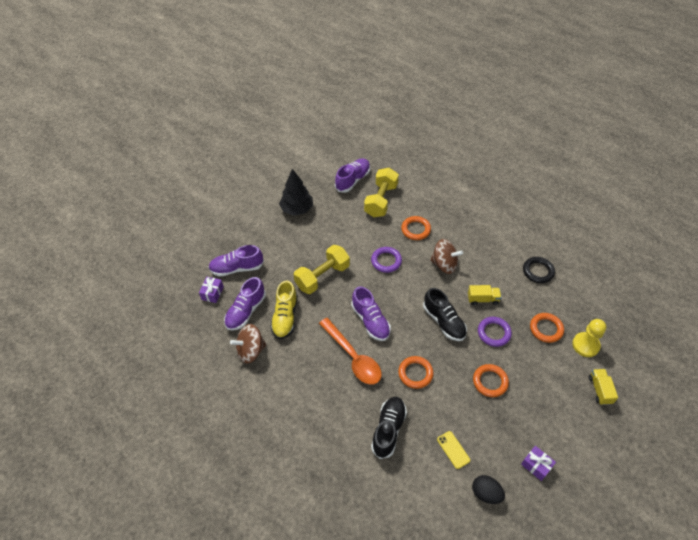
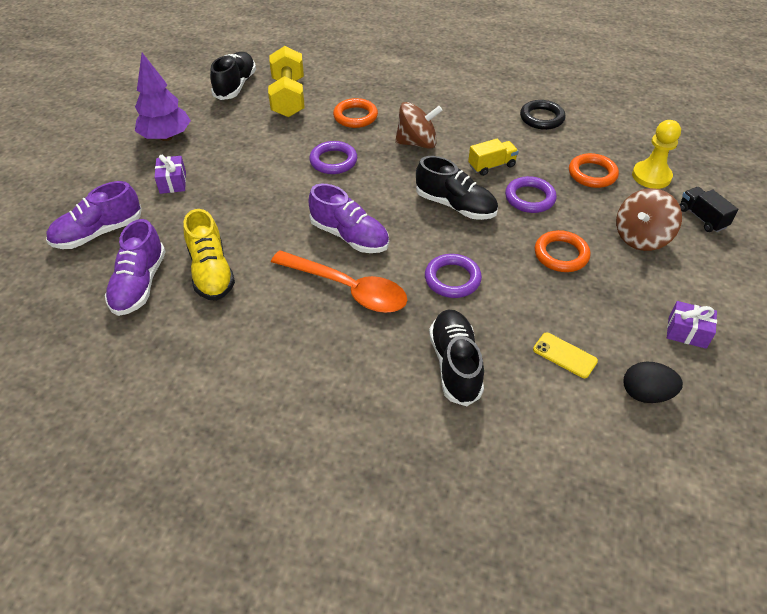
camera: 25 degrees left, 5 degrees down
(212, 293) = (68, 277): purple gift -> purple gift (173, 182)
(251, 350) = (172, 335): brown spinning top -> brown spinning top (641, 237)
(297, 209) = (166, 137): black tree -> purple tree
(322, 276) = (246, 204): yellow dumbbell -> none
(353, 180) = (235, 86): purple shoe -> black shoe
(415, 373) = (452, 279): orange ring -> purple ring
(600, 390) = (702, 218): yellow truck -> black truck

